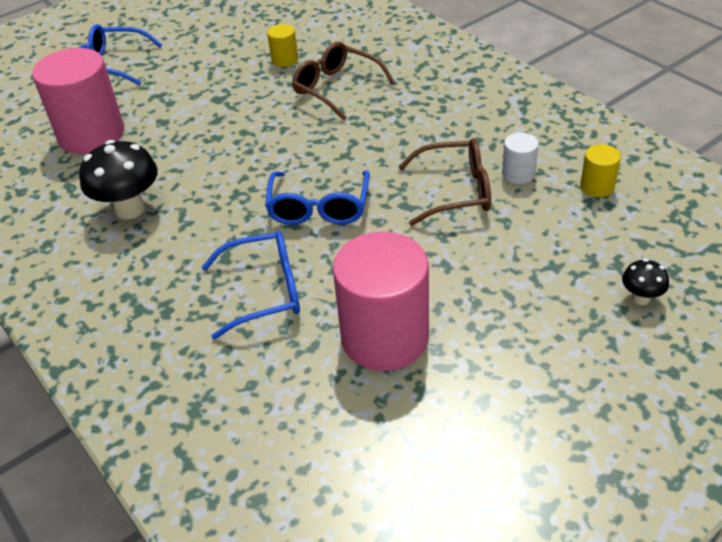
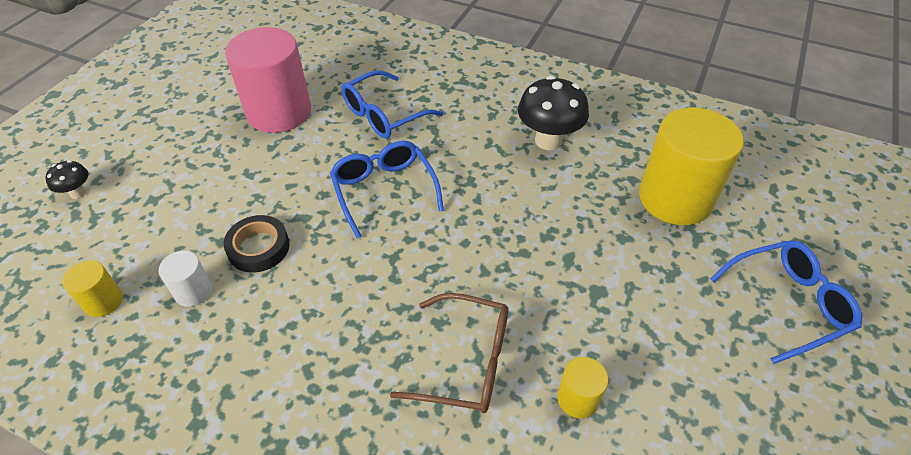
camera: 150 degrees right, 5 degrees up
(91, 134) = (675, 198): pink cylinder -> yellow cylinder
(455, 191) = (258, 247): brown glasses -> black tape

